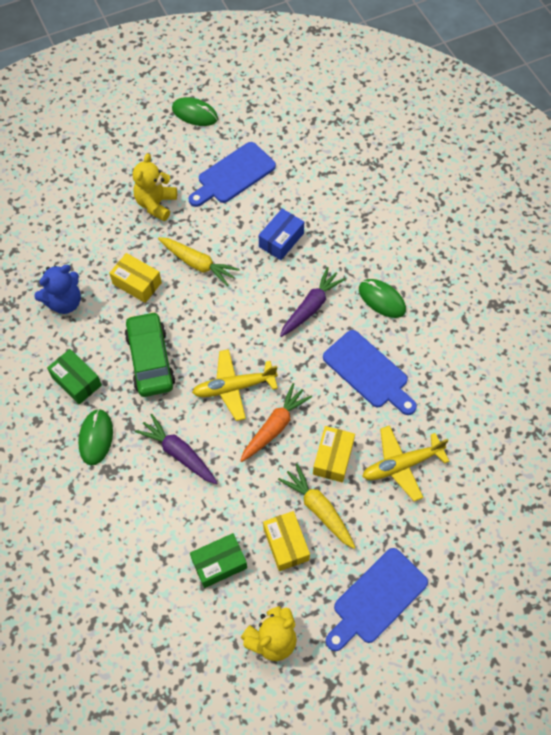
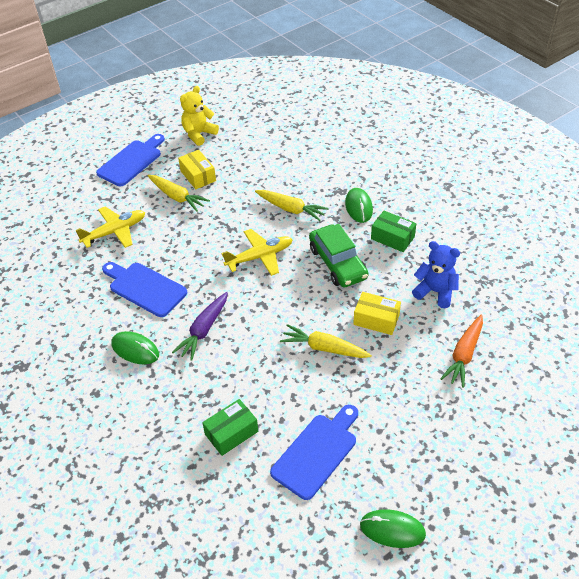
camera: 170 degrees right, 15 degrees down
(64, 302) = (435, 292): blue teddy bear -> blue teddy bear turned 75 degrees clockwise
(156, 204) = (391, 400): yellow teddy bear -> none
(178, 453) = (291, 209): purple carrot -> yellow carrot
(219, 563) = (242, 159): green box -> green box (231, 433)
(275, 426) = (219, 237): orange carrot -> orange carrot (464, 355)
(281, 240) = (245, 388): blue box -> none
(333, 458) = (169, 226): yellow box -> none

